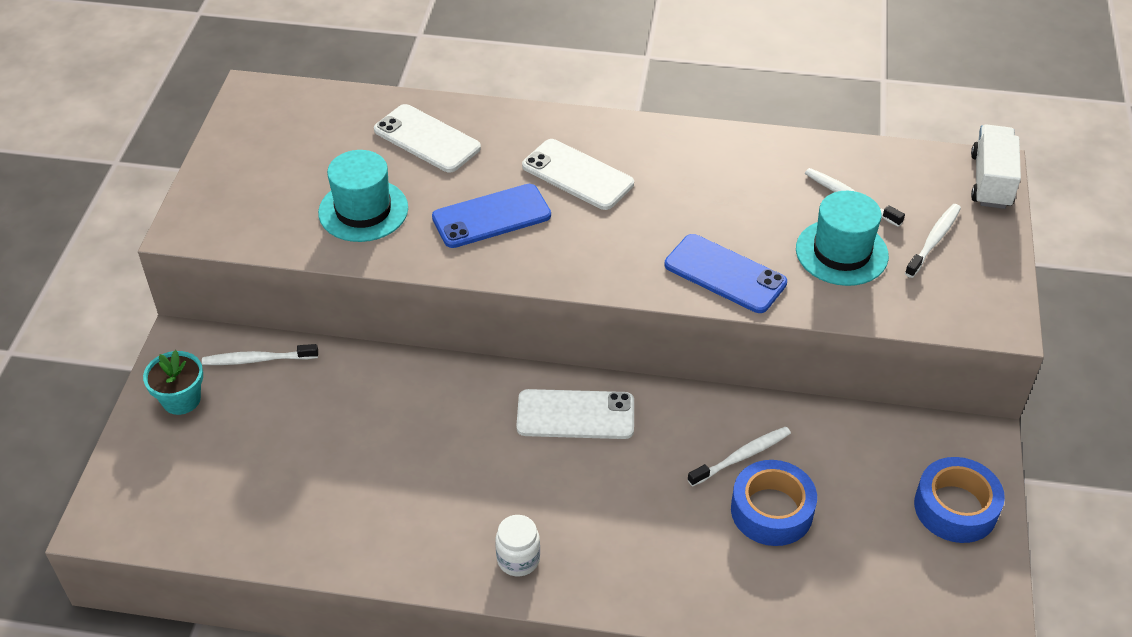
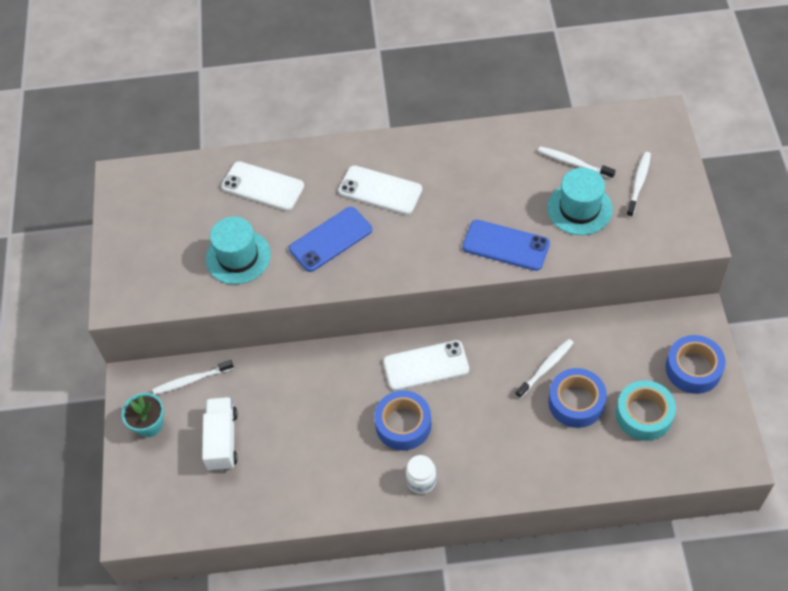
camera: 10 degrees left, 10 degrees up
(518, 481) = (403, 424): none -> blue tape
(866, 551) = (644, 414): none -> turquoise tape
(990, 181) = (665, 126): white truck -> white truck (222, 440)

